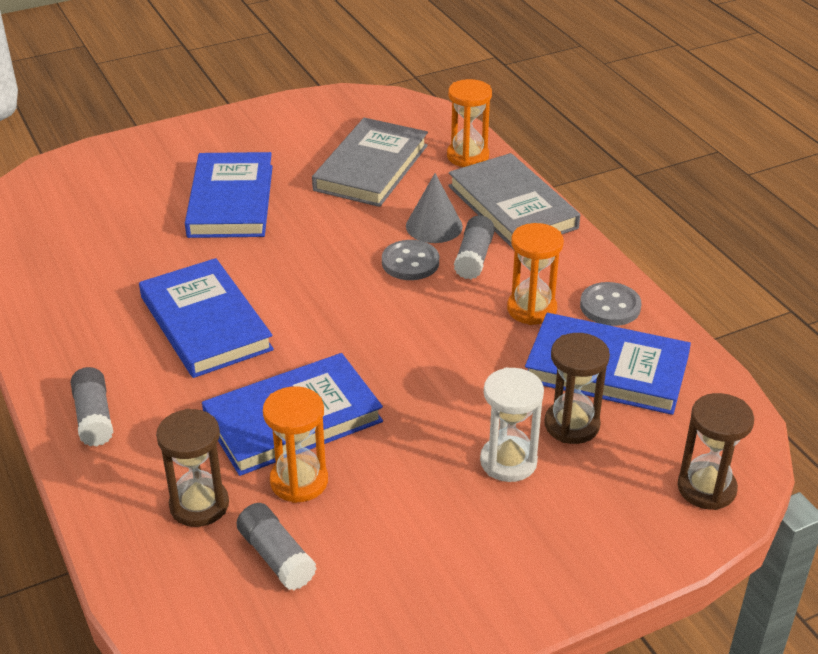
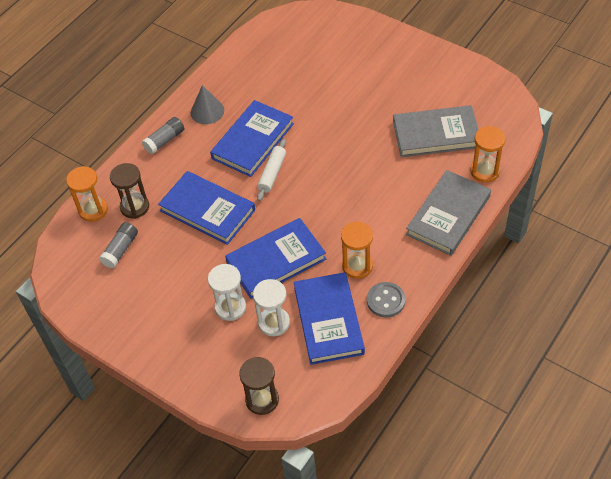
camera: 65 degrees right, 15 degrees up
(231, 201) = (357, 94): blue book -> blue book (276, 260)
(289, 326) = (272, 173): none -> white rolling pin
(299, 481) = (169, 234): orange hourglass -> orange hourglass (93, 210)
(410, 262) = (360, 195): grey button -> none
(434, 226) = (401, 189): grey cone -> grey cone (207, 111)
(474, 258) = (385, 220): grey glue stick -> none
(571, 425) = (274, 322): brown hourglass -> white hourglass

